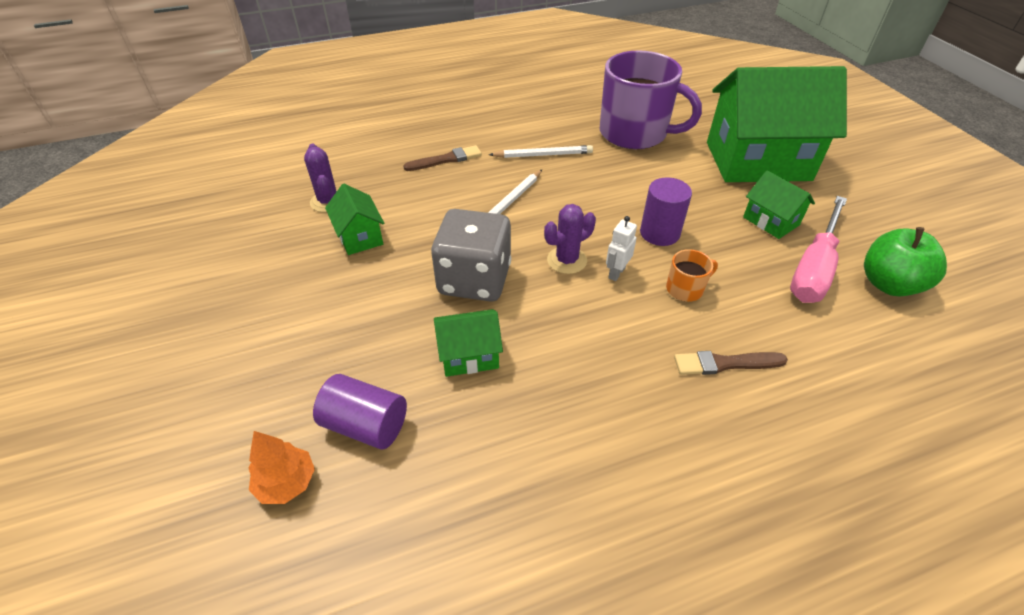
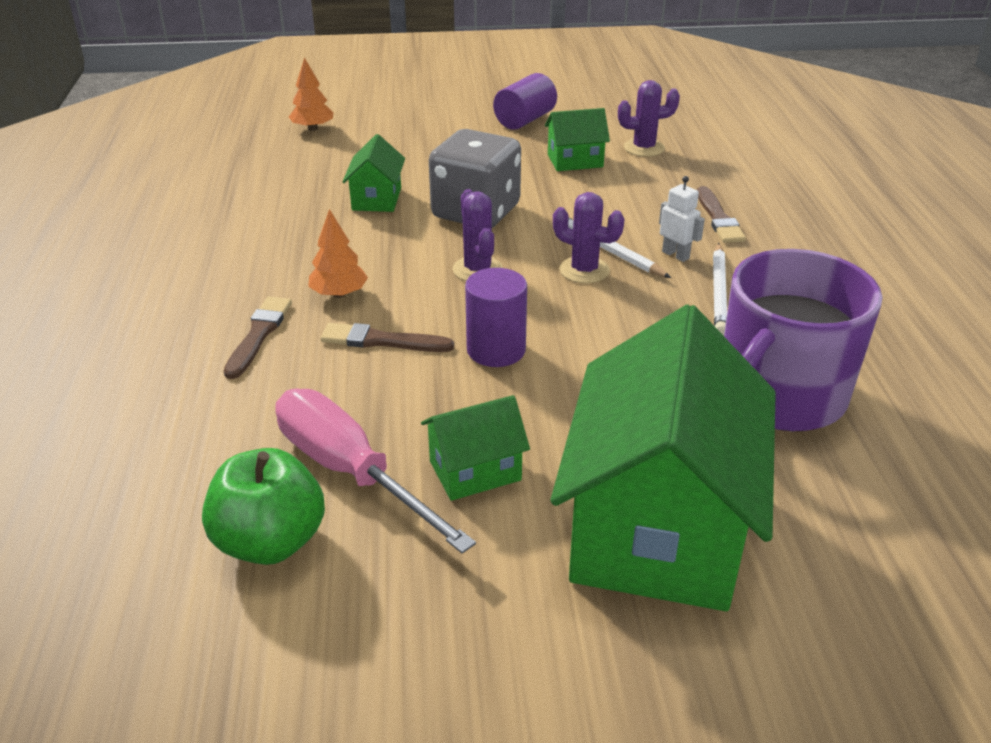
camera: 105 degrees right, 10 degrees down
(366, 425) = (338, 154): purple cylinder -> purple cylinder (525, 120)
(543, 209) = (584, 270): none -> purple cactus
(616, 273) = (438, 298): white robot -> white robot (675, 255)
(642, 331) = (339, 294): none -> orange tree
(685, 289) = (382, 341): orange mug -> brown brush

